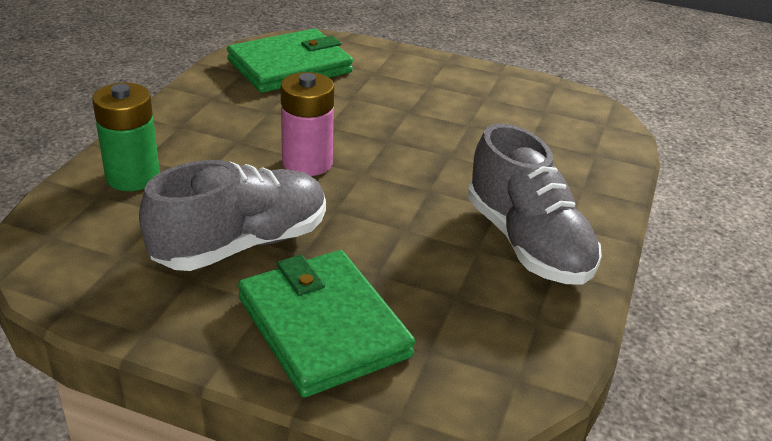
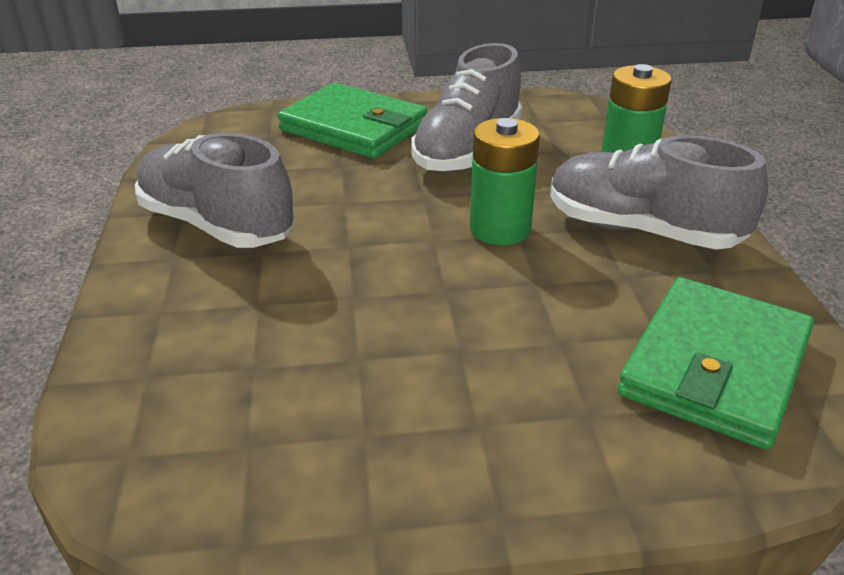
camera: 155 degrees right, 0 degrees up
(213, 129) = (642, 230): none -> grey shoe
(307, 163) = (500, 229): pink battery -> green battery

